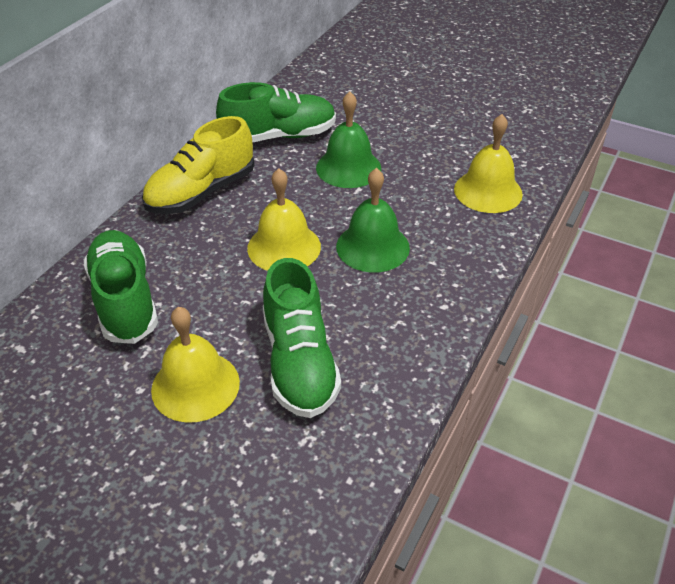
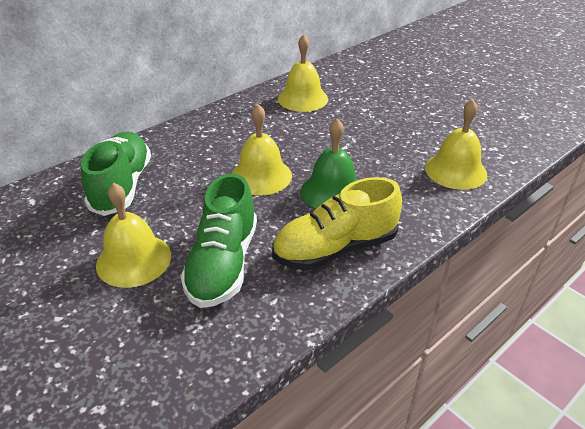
camera: 20 degrees right, 5 degrees down
(201, 192) = (222, 125): yellow shoe -> yellow shoe (335, 249)
(279, 136) = (303, 98): green shoe -> yellow bell
(348, 168) = (345, 130): green bell -> none

